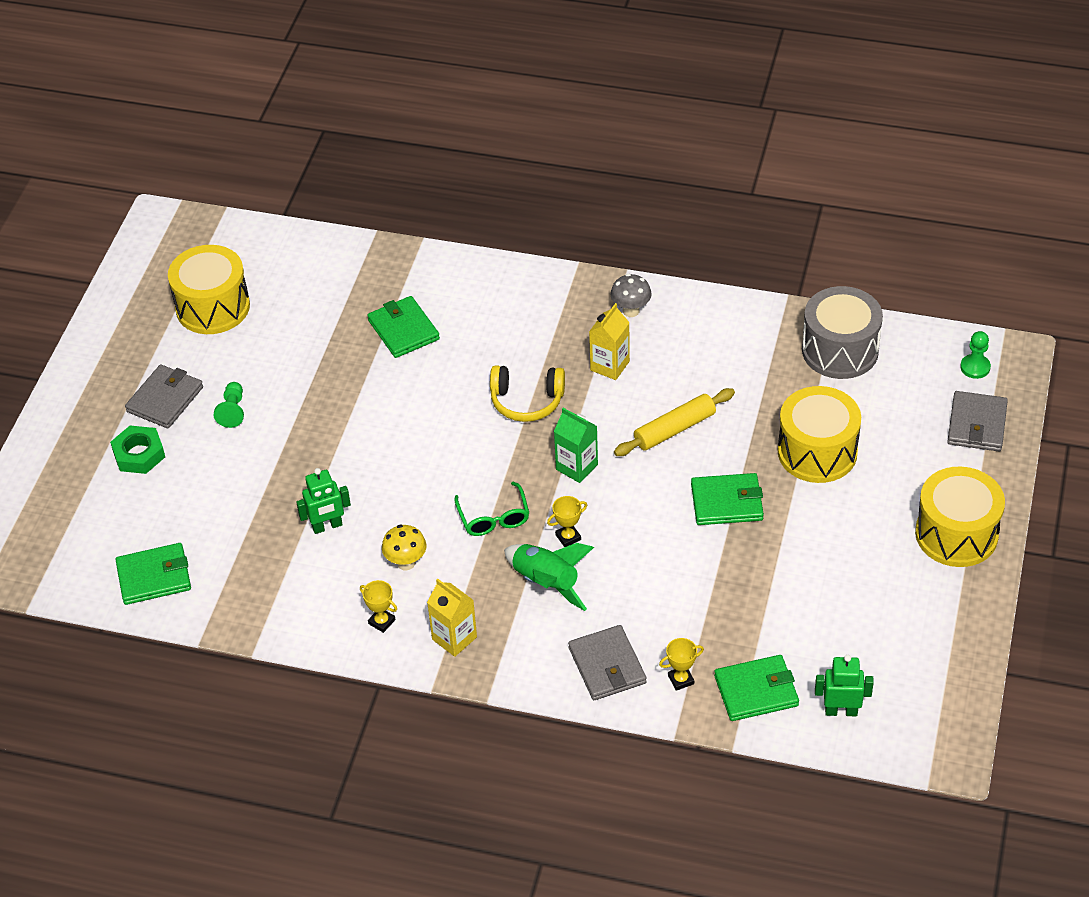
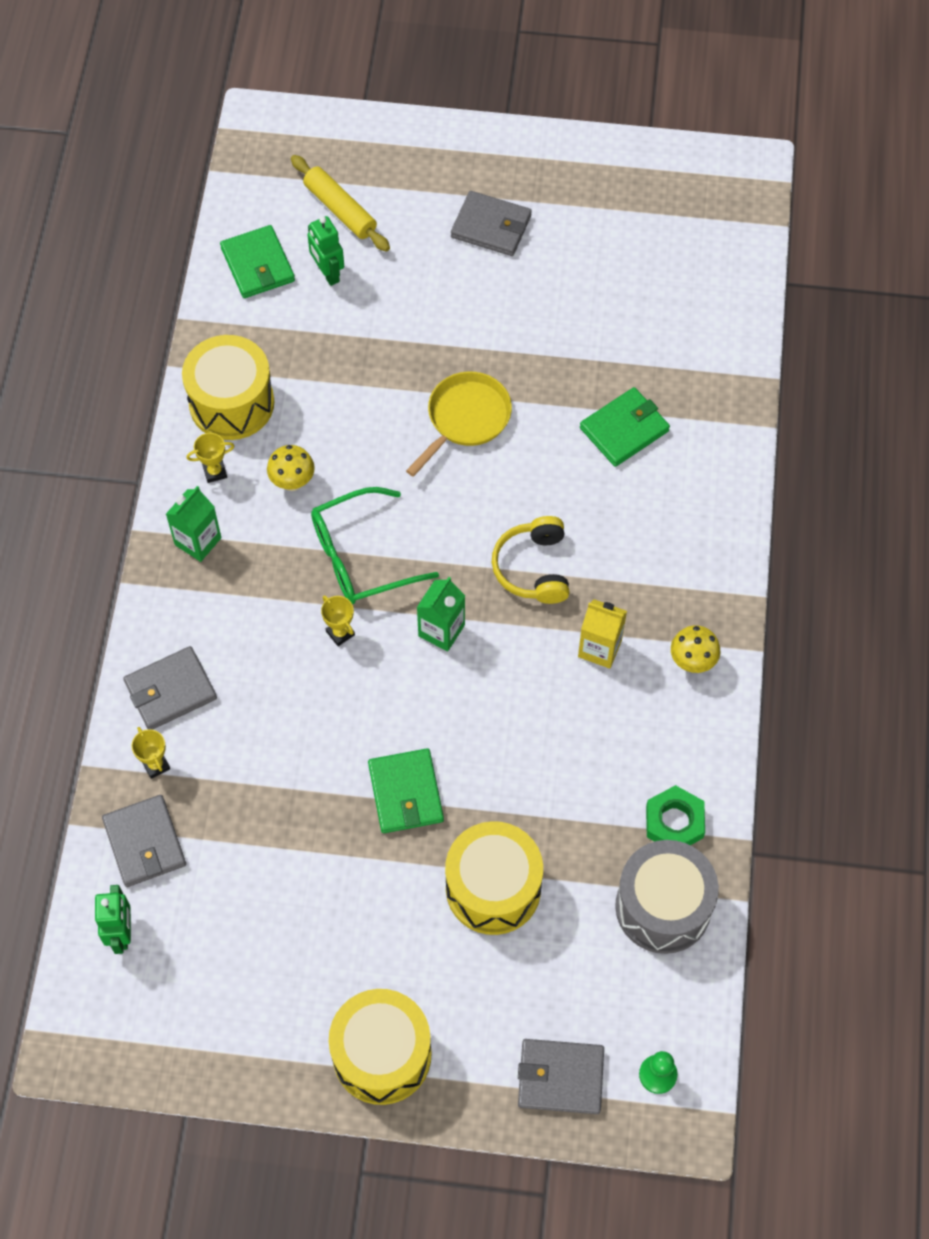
camera: 80 degrees right, 15 degrees up
(139, 454) = (414, 219): green nut -> green nut (674, 822)
(213, 307) = (630, 243): yellow drum -> yellow drum (231, 403)
(232, 411) = (482, 289): green pawn -> none
(327, 526) = (334, 402): green robot -> green robot (328, 273)
(367, 434) = (465, 419): none -> yellow pan
(381, 622) = (215, 472): yellow trophy -> yellow trophy turned 45 degrees clockwise
(454, 638) = (198, 541): yellow carton -> green carton
(493, 518) = (360, 556): green glasses -> green glasses, size x1.54
(546, 583) = (276, 619): green rocket -> none
(631, 311) = (692, 662): grey mushroom -> yellow mushroom
(674, 429) = (509, 727): yellow rolling pin -> yellow rolling pin (340, 210)
(756, 691) = (145, 842): green wallet -> grey wallet

